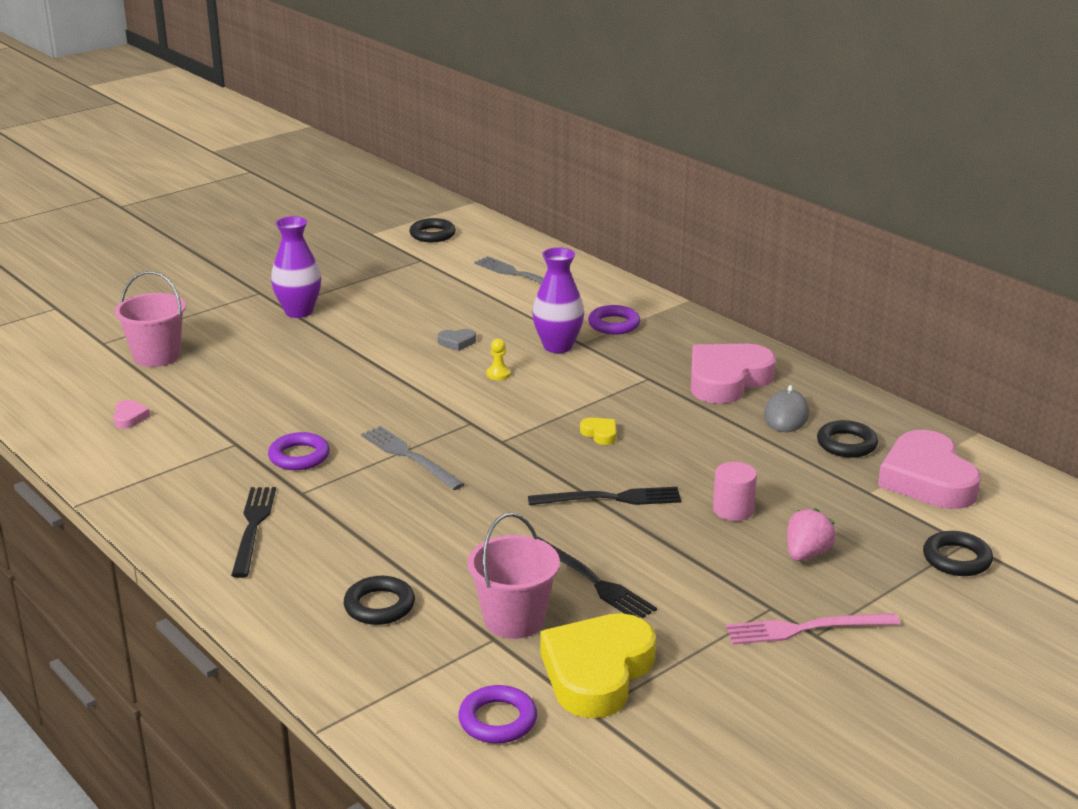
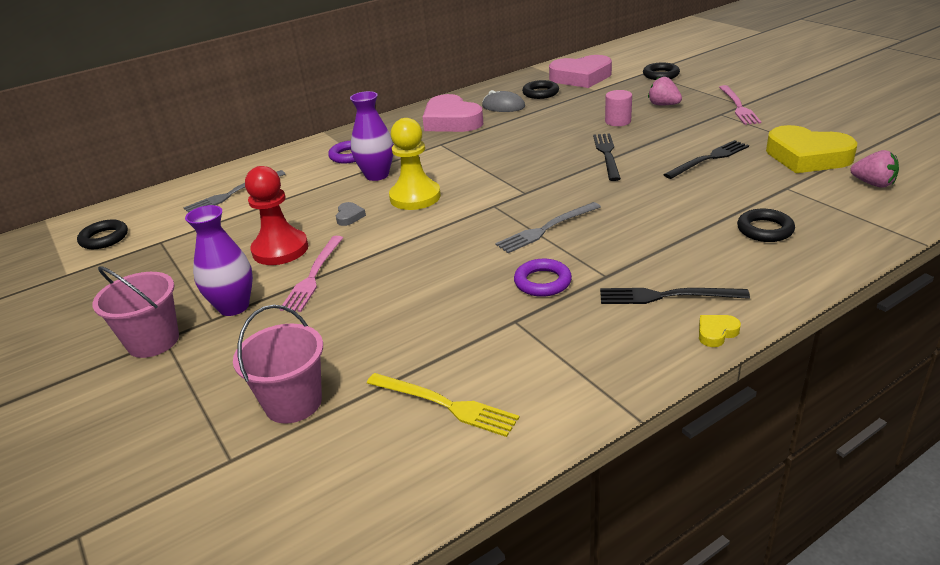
camera: 80 degrees left, 5 degrees up
(129, 417) = (445, 404): pink heart -> yellow fork
(341, 339) = (313, 276): none -> pink fork
(394, 317) = (280, 249): none -> red pawn
(497, 720) = (873, 184): purple ring -> pink strawberry
(498, 374) = (415, 197): yellow pawn -> yellow pawn, size x2.50
(514, 619) = (762, 182): pink bucket -> pink bucket (153, 341)
(600, 434) = (519, 159): yellow heart -> yellow heart (716, 333)

